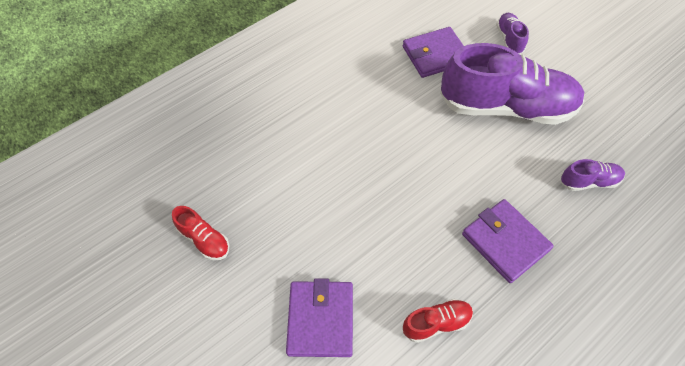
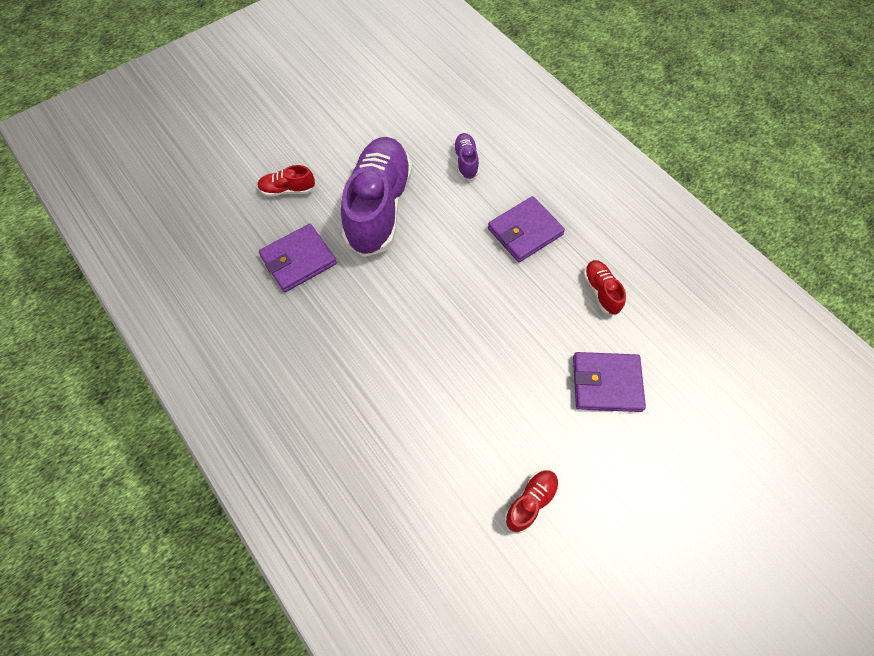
camera: 90 degrees left, 5 degrees up
(435, 55) = (298, 260): purple wallet -> purple wallet turned 75 degrees clockwise
(509, 39) = (288, 190): purple shoe -> red shoe

